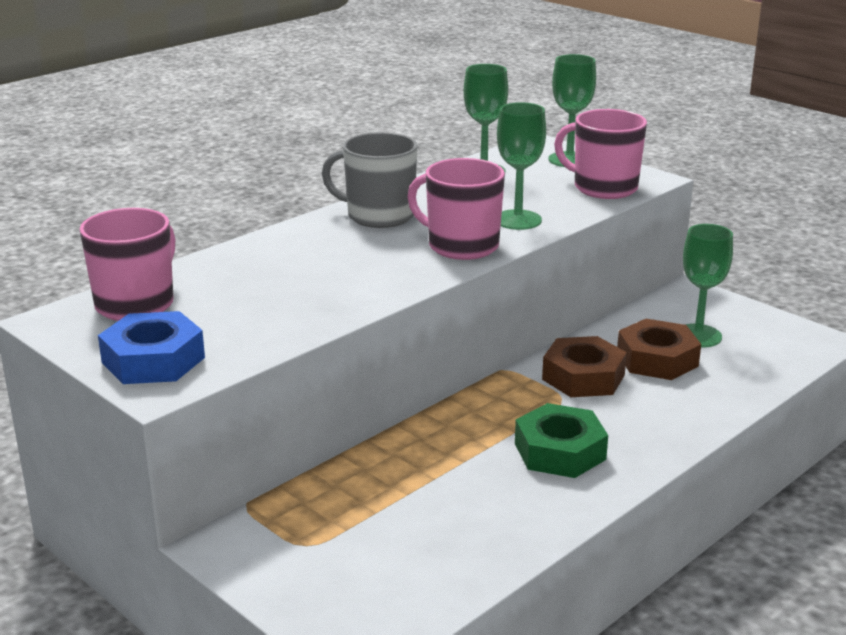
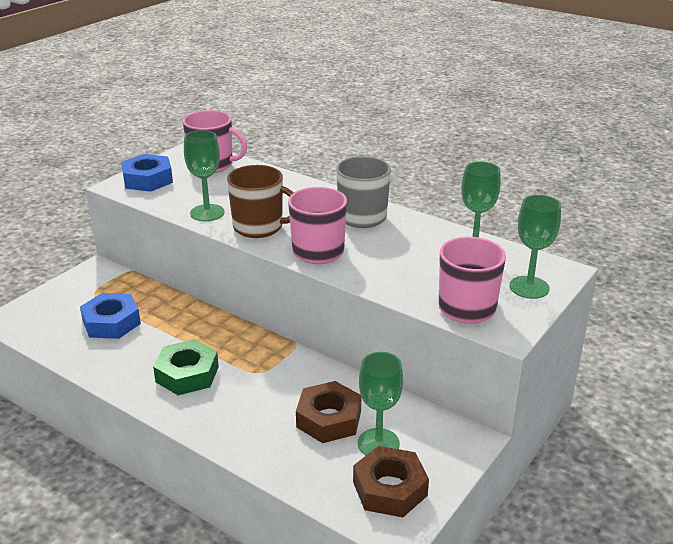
camera: 80 degrees right, 5 degrees up
(379, 277) = (259, 227): none -> brown mug
(408, 521) = (111, 322): none -> blue nut
(518, 220) = (376, 270): green goblet -> green goblet (207, 213)
(583, 377) = (291, 380): brown nut -> brown nut (390, 488)

